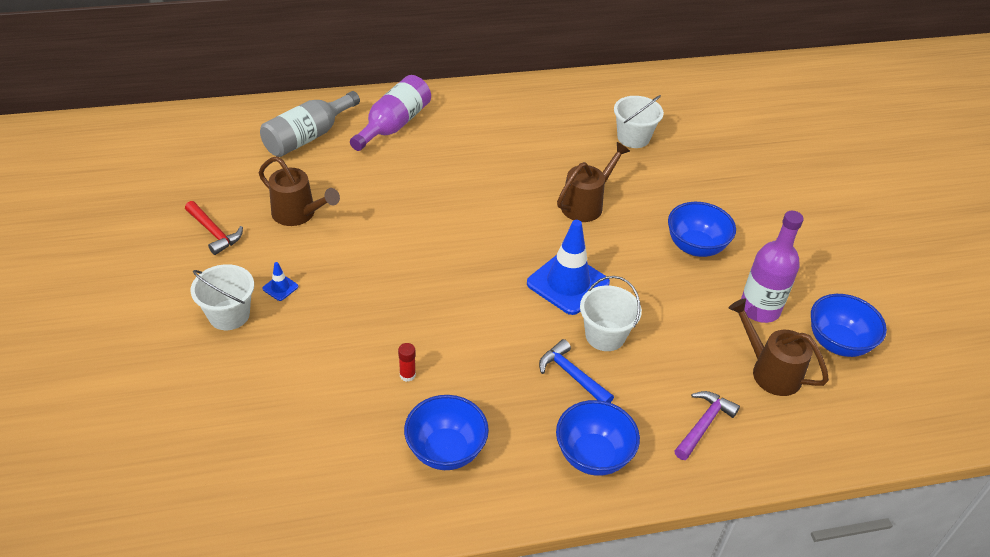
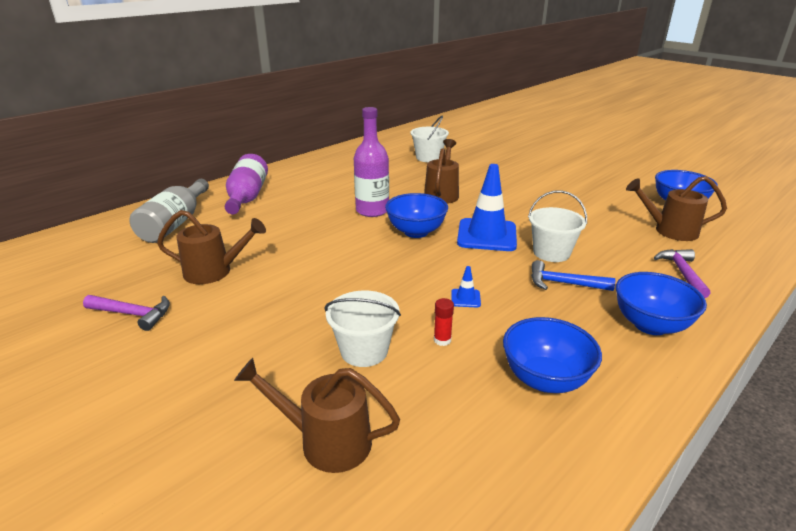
camera: 30 degrees left, 15 degrees down
(214, 232) = (133, 314): red hammer -> purple hammer
(229, 315) = (210, 372): white bucket -> white bucket (364, 351)
(257, 409) = (325, 441): none -> brown watering can
(280, 287) = (248, 328): blue traffic cone -> blue traffic cone (465, 298)
(695, 247) = (537, 191): blue bowl -> blue bowl (416, 232)
(759, 309) = (616, 205): purple bottle -> purple bottle (372, 210)

